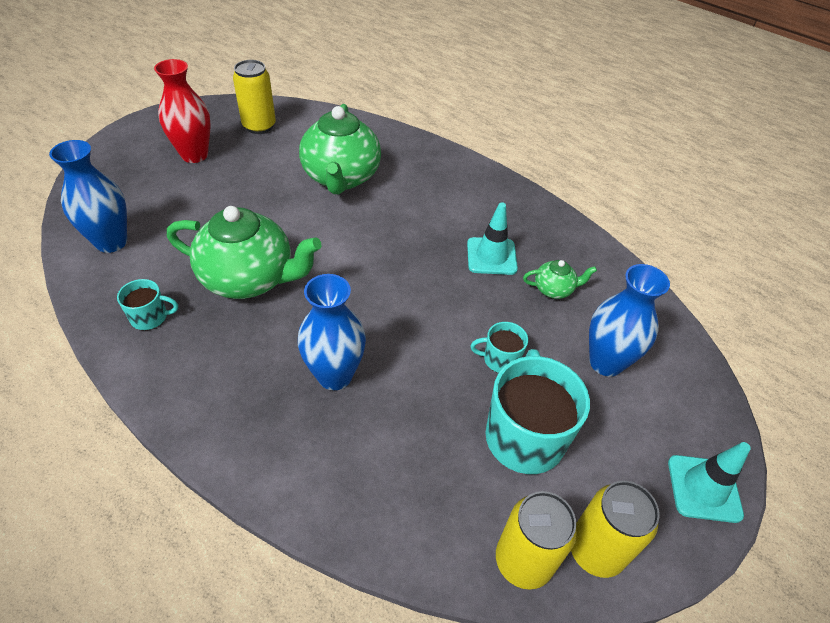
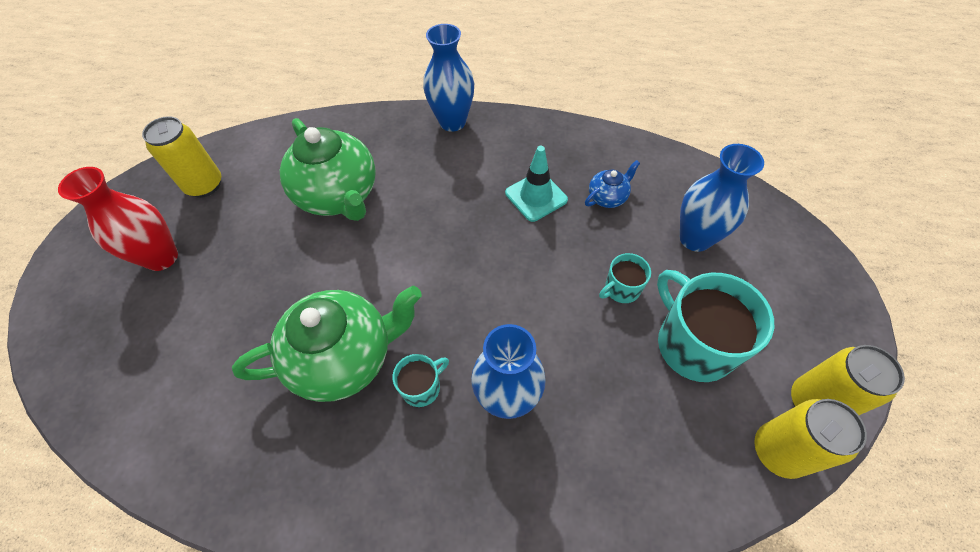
camera: 30 degrees left, 10 degrees up
(111, 242) = (158, 414): blue vase -> blue vase (452, 122)
(150, 317) = (281, 467): turquoise mug -> turquoise mug (422, 387)
(554, 289) = (607, 197): green teapot -> blue teapot
(704, 488) = (834, 298): turquoise traffic cone -> none

